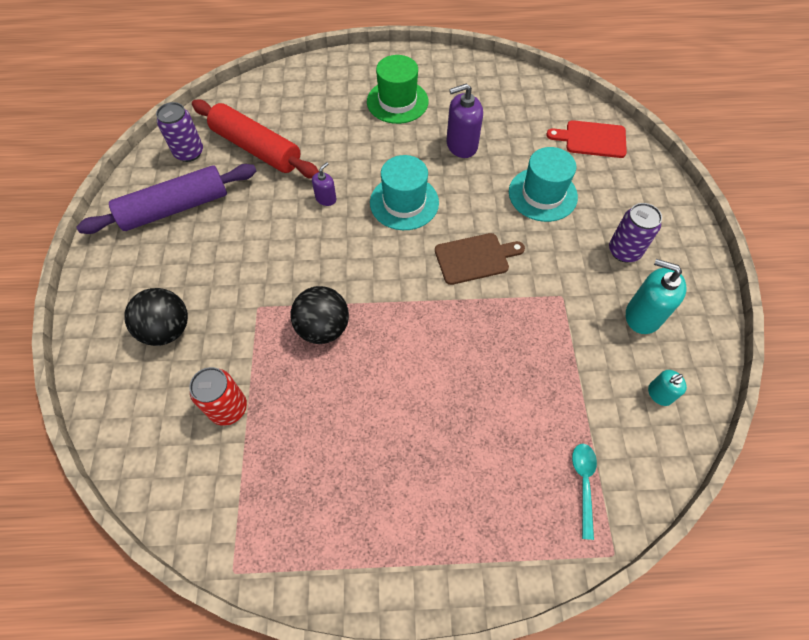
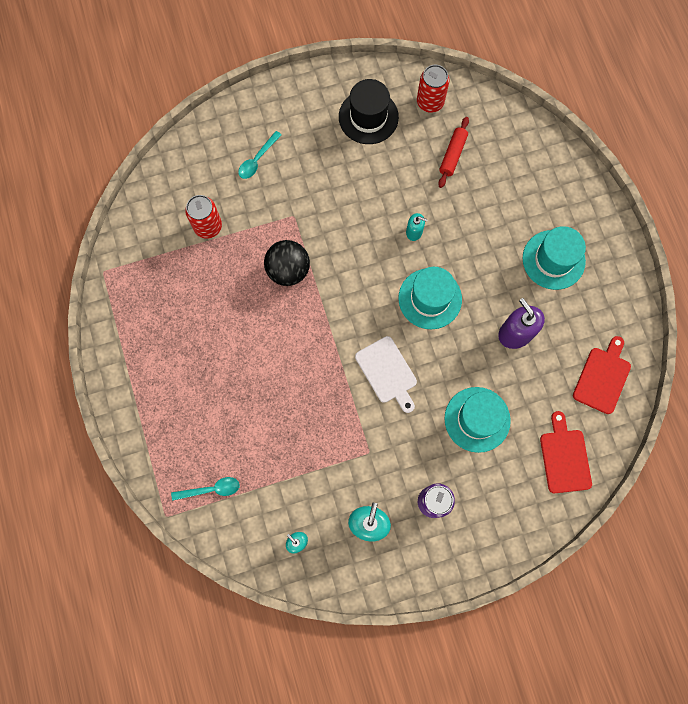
camera: 75 degrees right, 15 degrees up
(167, 330) = (257, 159): black ball -> turquoise spoon
(175, 208) = (368, 117): purple rolling pin -> black hat
(189, 152) = (430, 102): purple can -> red can
(256, 148) = (452, 155): red rolling pin -> red rolling pin, size x0.53
(326, 198) = (414, 232): purple soap dispenser -> turquoise soap dispenser
(397, 101) = (553, 260): green hat -> turquoise hat
(475, 258) = (387, 372): brown cutting board -> white cutting board
(521, 96) = (602, 377): none -> red cutting board

